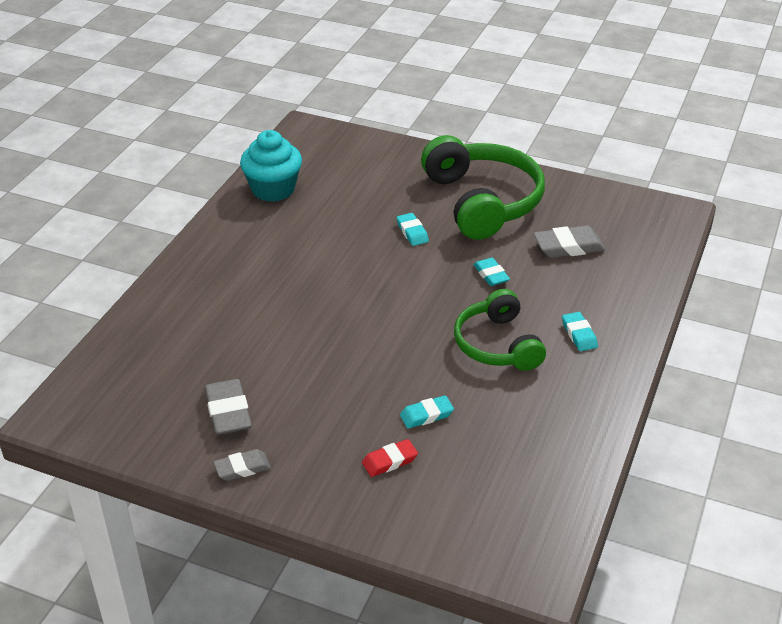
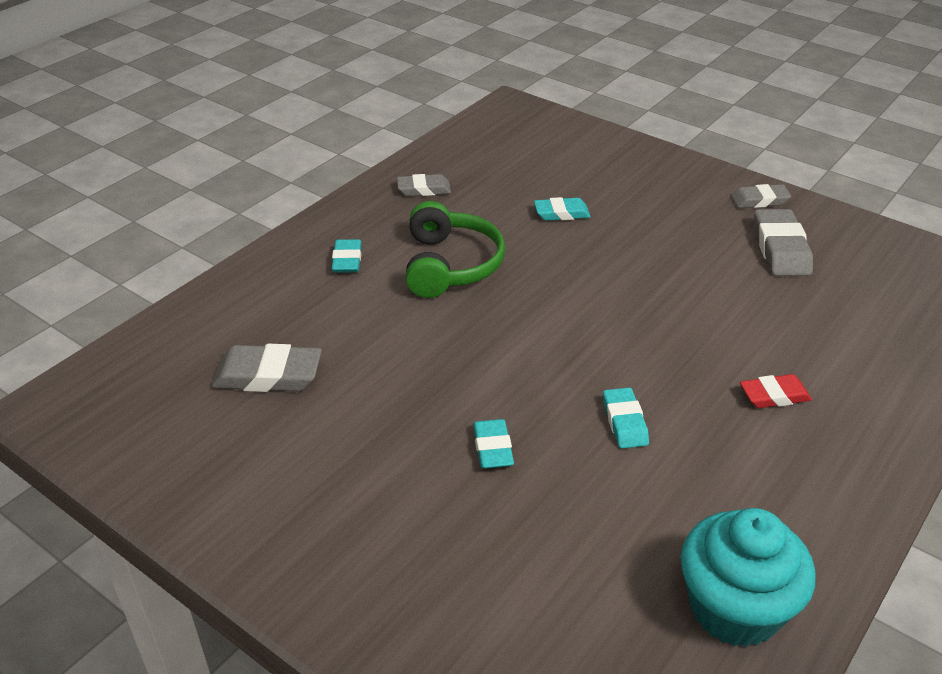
camera: 165 degrees left, 0 degrees up
(389, 461) = (611, 185): red eraser -> red eraser (774, 396)
(482, 201) = (344, 490): green headphones -> none
(491, 275) = (407, 352): turquoise eraser -> turquoise eraser (624, 422)
(563, 419) = (424, 189): none -> grey eraser

